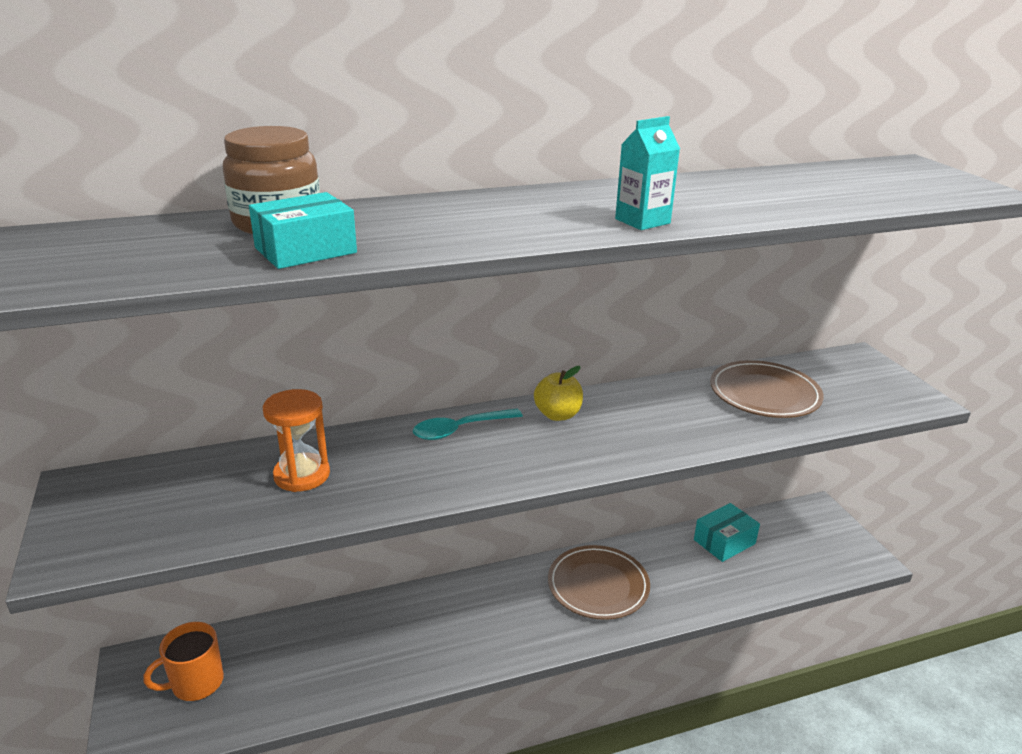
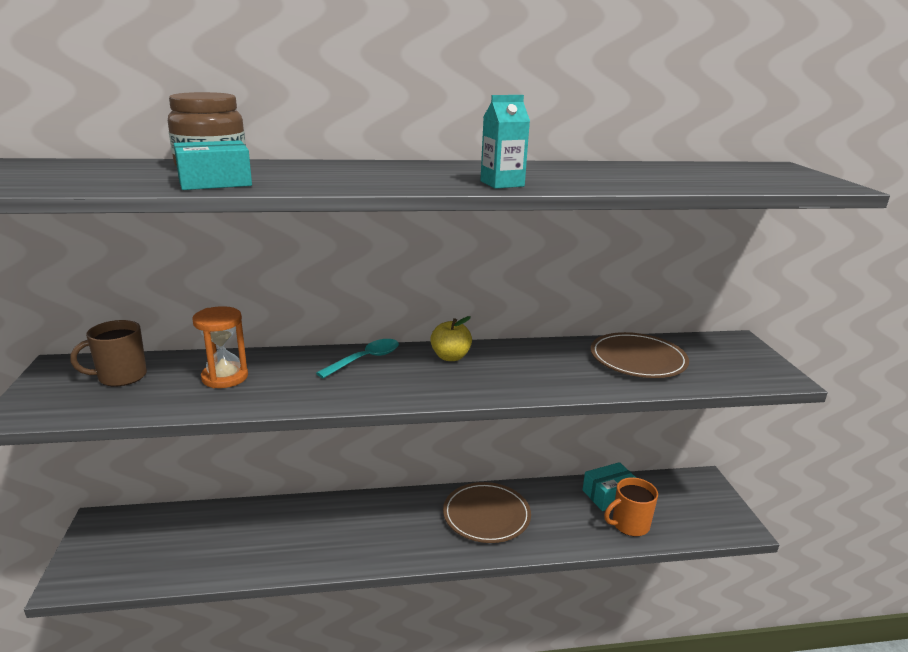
camera: 10 degrees right, 5 degrees down
(168, 490) = (121, 377): none -> brown mug
(196, 683) = (138, 543): orange mug -> orange mug (629, 525)
(460, 430) = (365, 359): turquoise spoon -> turquoise spoon turned 150 degrees clockwise

